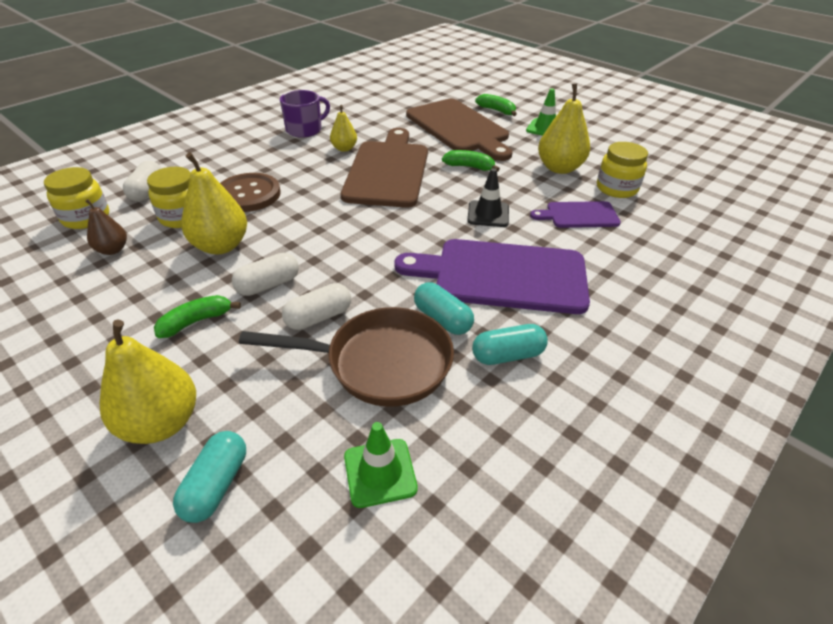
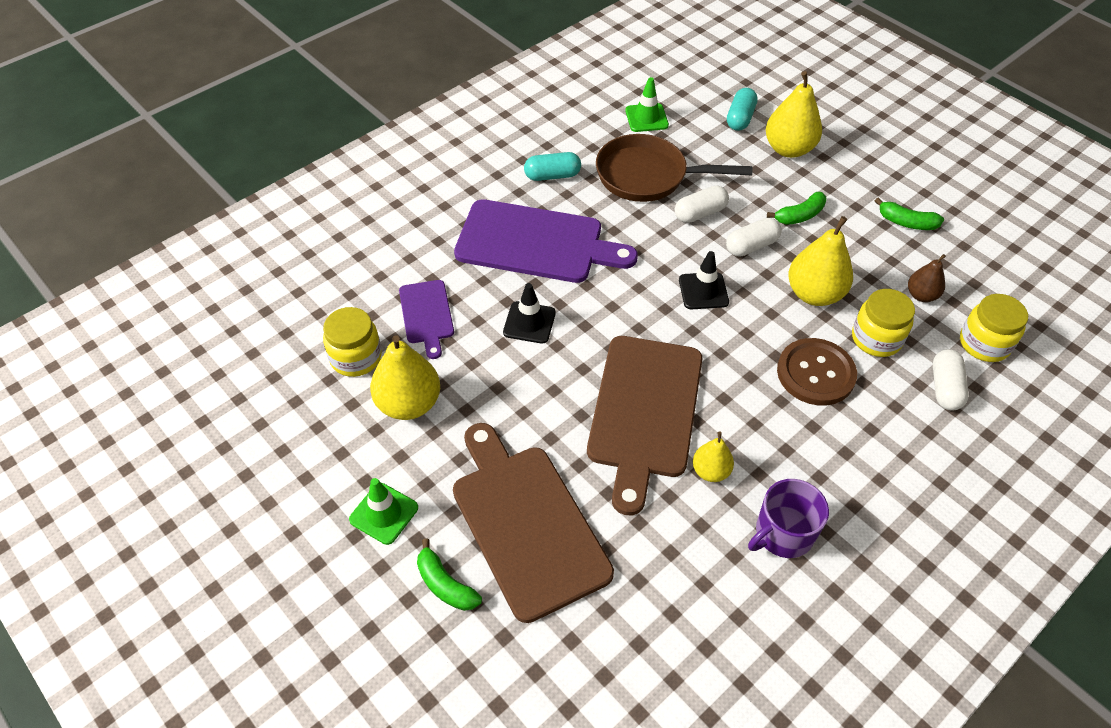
camera: 175 degrees left, 10 degrees up
(330, 243) = (703, 291): none -> black traffic cone
(442, 319) = (597, 206): turquoise capsule -> none
(469, 167) = (531, 414): green banana -> green banana (906, 222)
(579, 215) = (426, 315): purple cutting board -> purple cutting board turned 75 degrees clockwise

